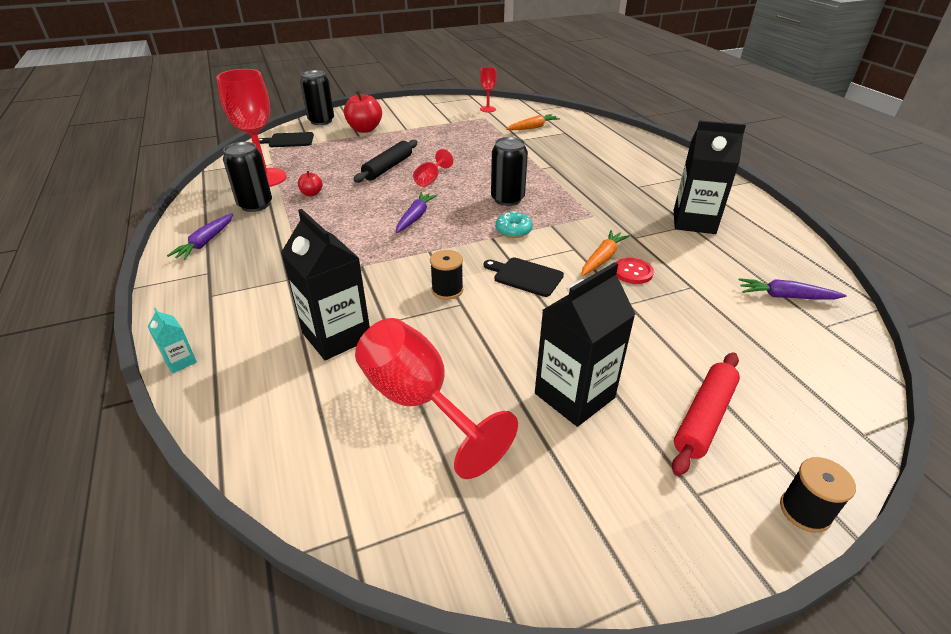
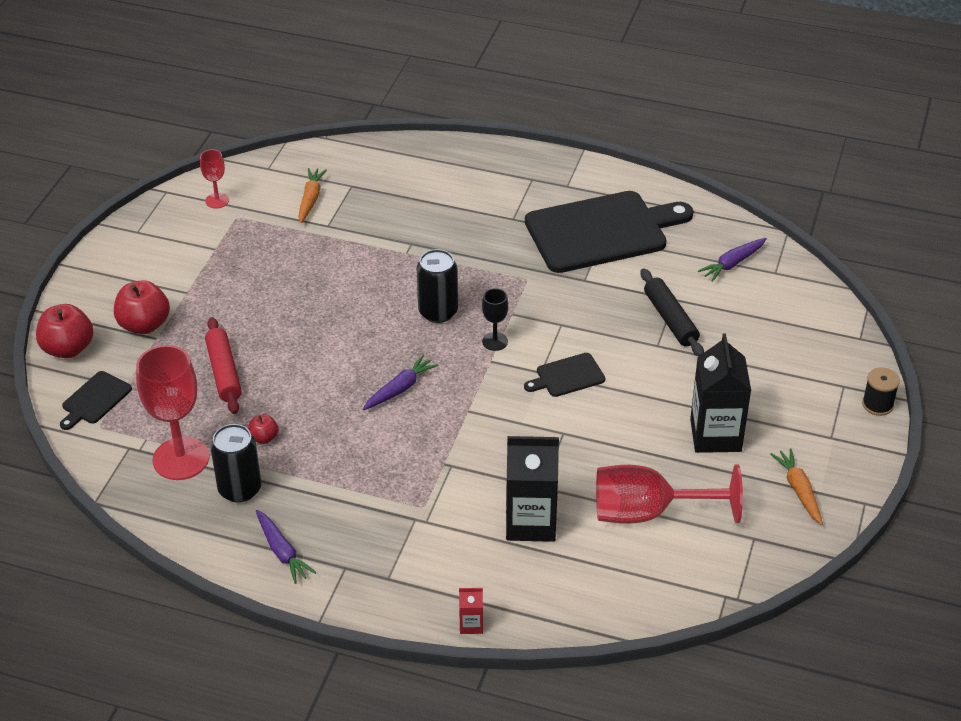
camera: 50 degrees left, 5 degrees up
(180, 361) = (471, 624): turquoise carton -> red carton
(321, 121) = (68, 348): black can -> red apple
(388, 168) = (272, 356): black rolling pin -> black rolling pin (670, 319)
(415, 217) = (400, 389): purple carrot -> purple carrot turned 75 degrees clockwise
(430, 180) = (337, 340): red goblet -> none
(447, 290) = (537, 430): black spool -> none
(513, 230) = (495, 341): turquoise donut -> black goblet
(602, 258) = (591, 318): orange carrot -> orange carrot (799, 490)
(632, 272) = (626, 315): red button -> none
(694, 222) = (602, 231): black carton -> black cutting board
(704, 417) = (788, 391): red rolling pin -> red rolling pin (224, 372)

